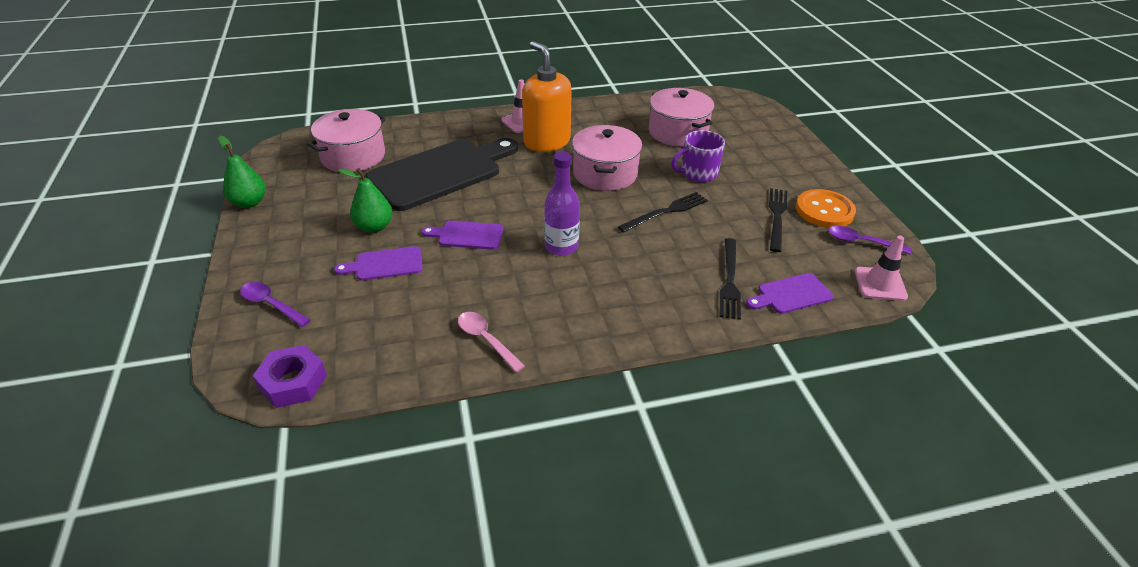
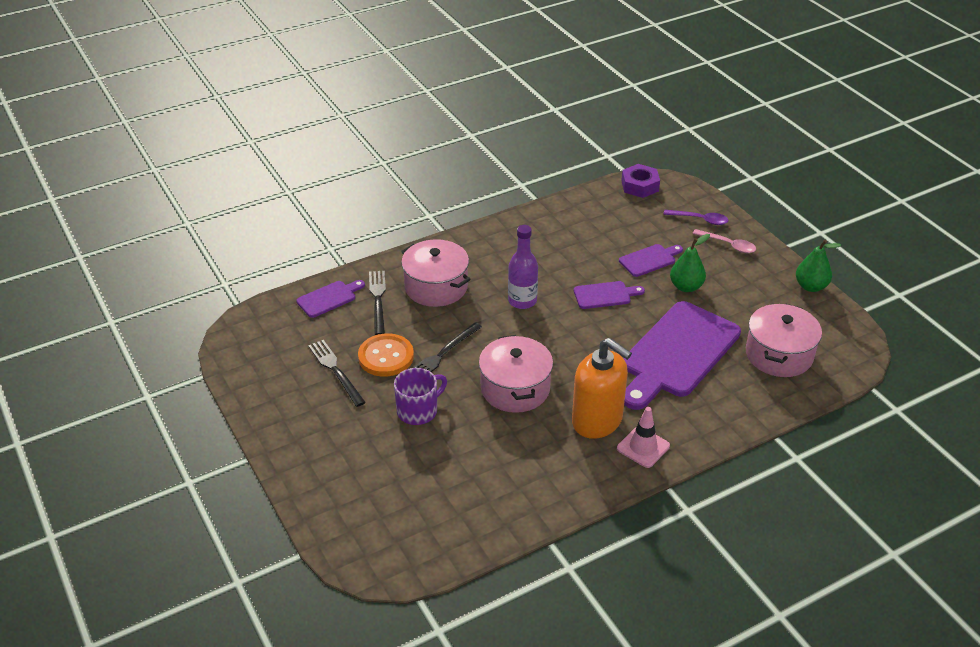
camera: 165 degrees right, 0 degrees up
(440, 173) = (677, 353): black cutting board -> purple cutting board
(486, 340) = (541, 227): pink spoon -> pink spoon (728, 245)
(677, 132) = (452, 473): pink pot -> pink pot (436, 287)
(777, 217) = (335, 371): black fork -> black fork turned 150 degrees clockwise
(824, 210) = (287, 388): orange button -> orange button (386, 357)
(861, 242) = (259, 359): purple spoon -> none
(880, 284) = (254, 321): pink traffic cone -> none

